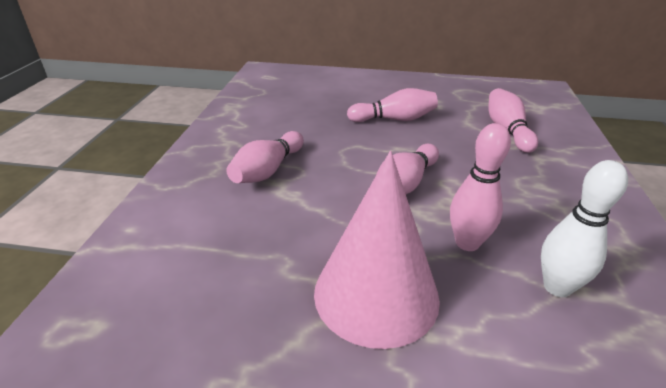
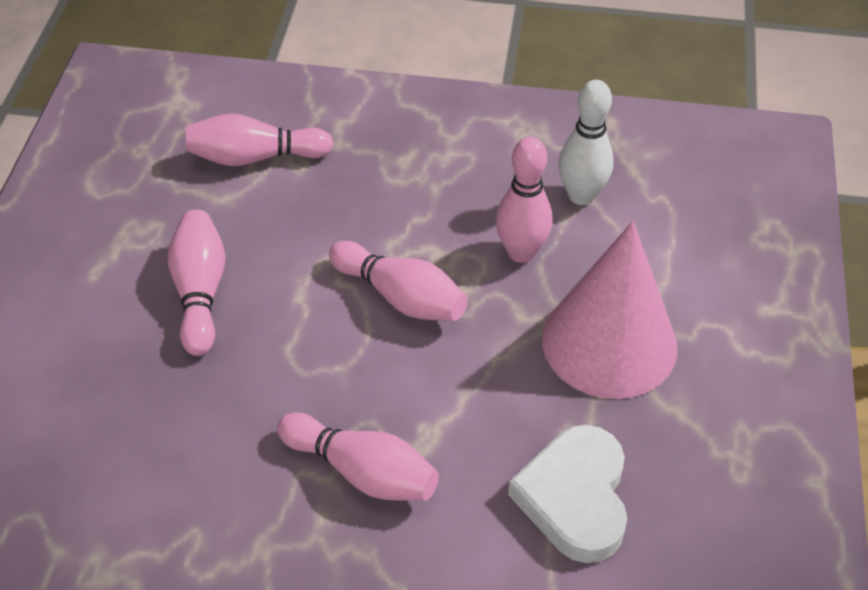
camera: 90 degrees left, 15 degrees up
(223, 261) = (575, 498): none -> white heart

